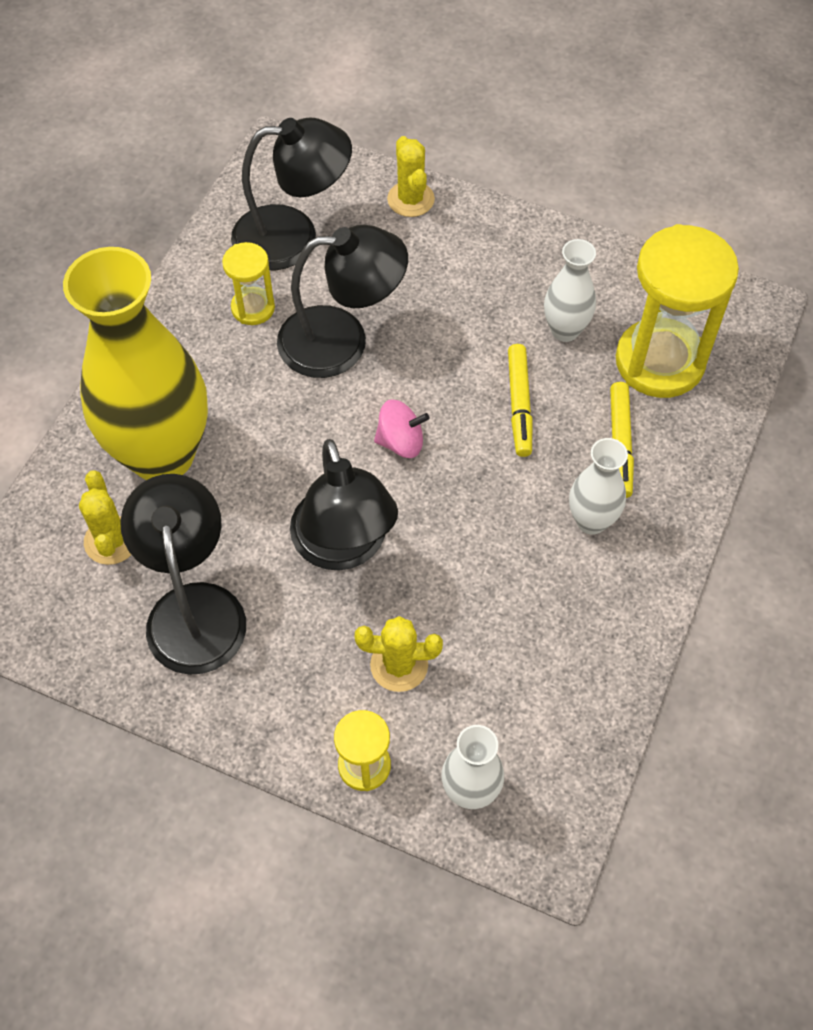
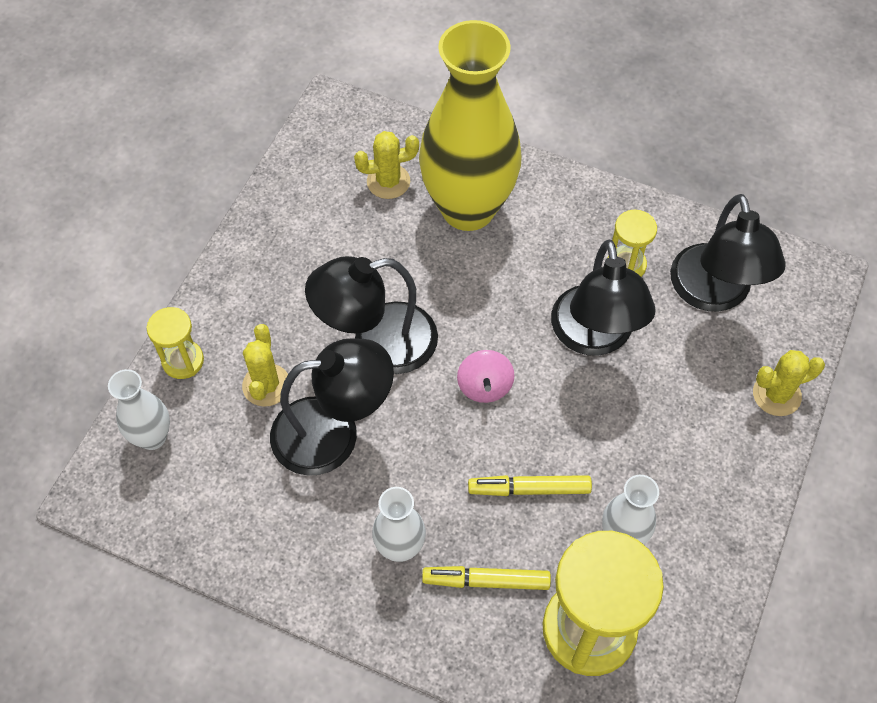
camera: 90 degrees right, 0 degrees up
(194, 607) = (327, 240): black lamp -> black lamp (333, 432)

